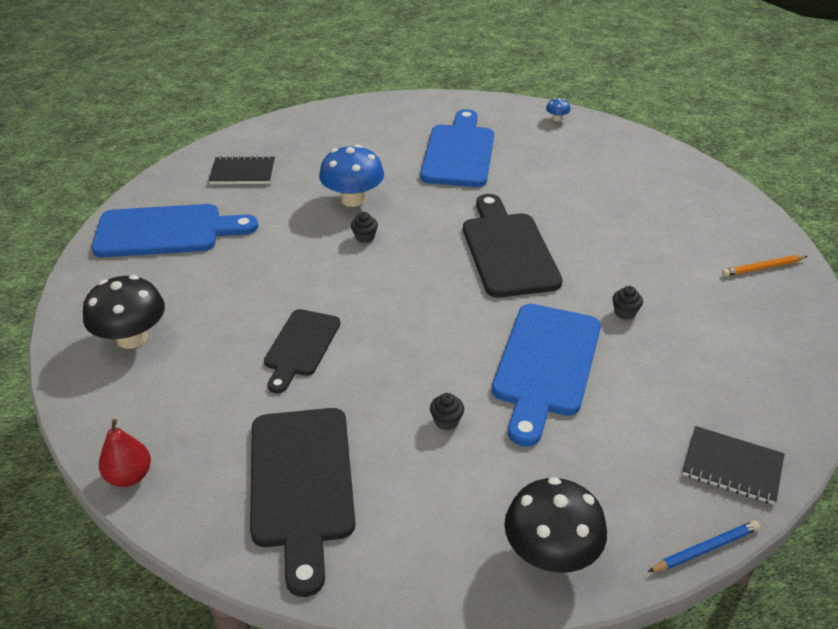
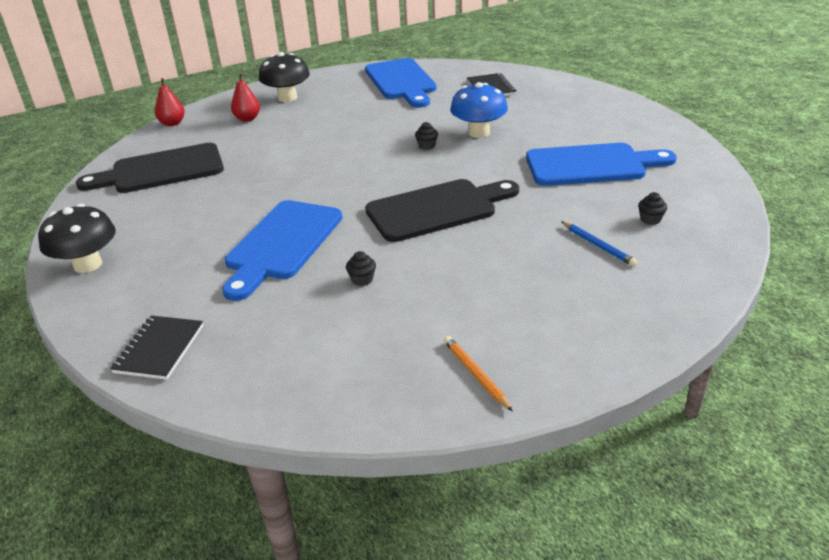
camera: 80 degrees right, 5 degrees down
(178, 384) = (247, 119): none -> red pear
(300, 346) = (288, 147): black cutting board -> none
(446, 421) = (215, 209): black cupcake -> black cupcake (650, 219)
(545, 365) = (281, 244): blue cutting board -> blue cutting board turned 75 degrees counterclockwise
(557, 119) = (715, 210): blue mushroom -> none
(705, 549) = (75, 335): blue pencil -> blue pencil (598, 246)

